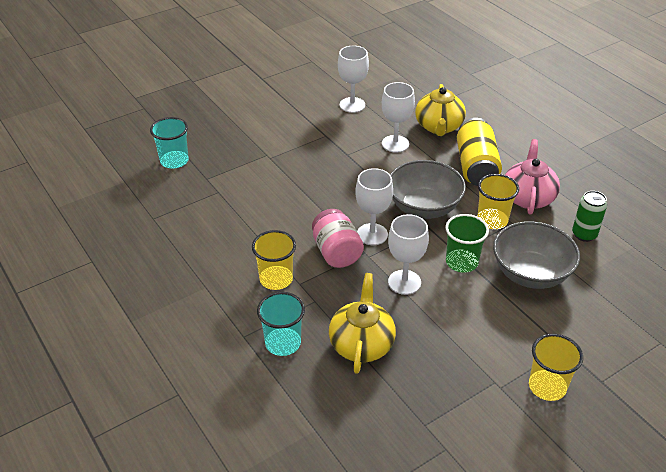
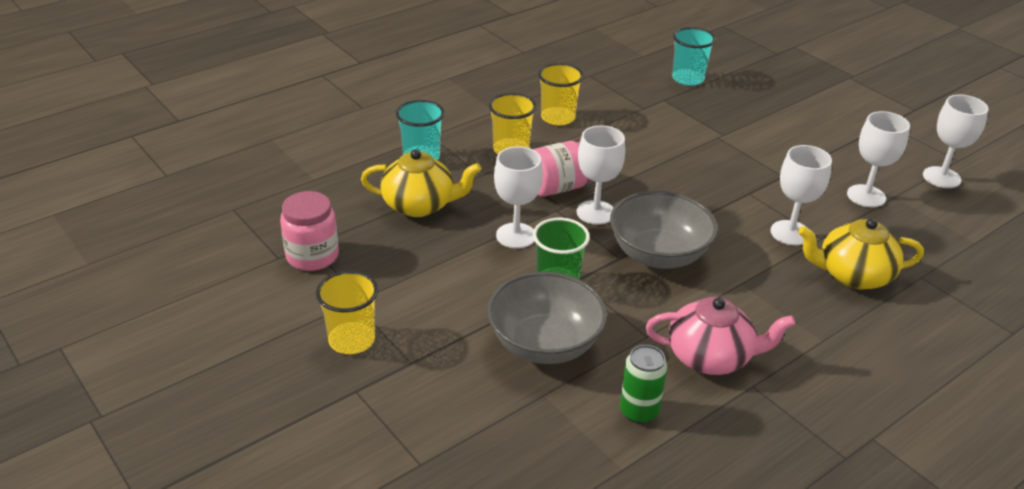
camera: 85 degrees right, 5 degrees down
(331, 71) = (941, 177): none -> white goblet
(441, 421) = (312, 256): none -> pink jar
(476, 166) = (768, 308): yellow can -> none
(492, 220) = (648, 316): yellow cup -> yellow cup (558, 118)

